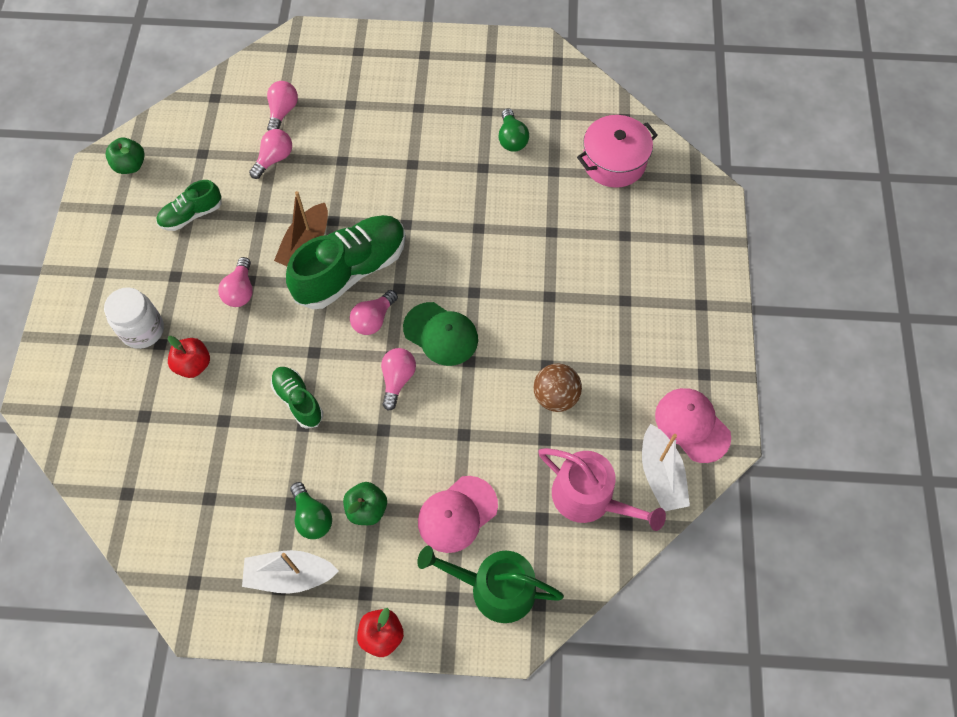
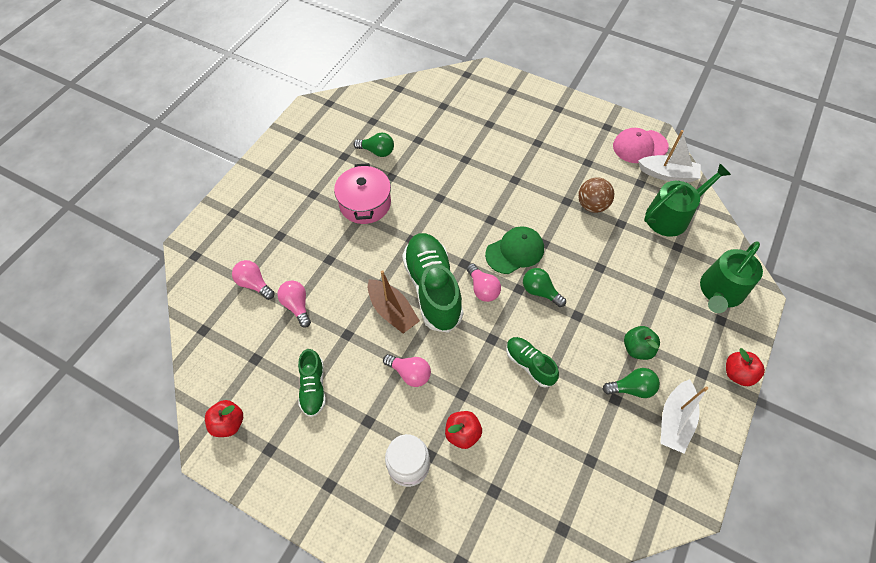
camera: 65 degrees left, 5 degrees down
(130, 165) = (229, 423): green apple -> red apple
(298, 400) = (529, 364): green shoe -> green shoe turned 60 degrees clockwise
(397, 379) = (540, 291): pink light bulb -> green light bulb
(457, 514) = (659, 293): pink cap -> none
(589, 498) = (671, 216): pink watering can -> green watering can
(614, 162) = (430, 107): pink pot -> pink pot (365, 203)

